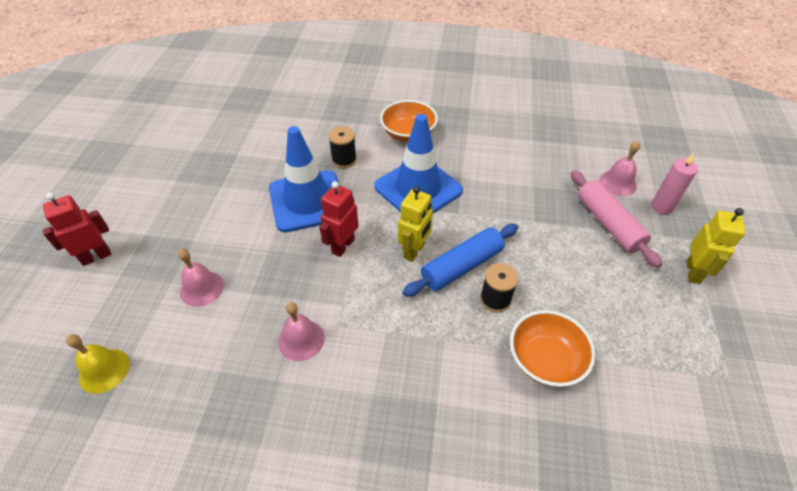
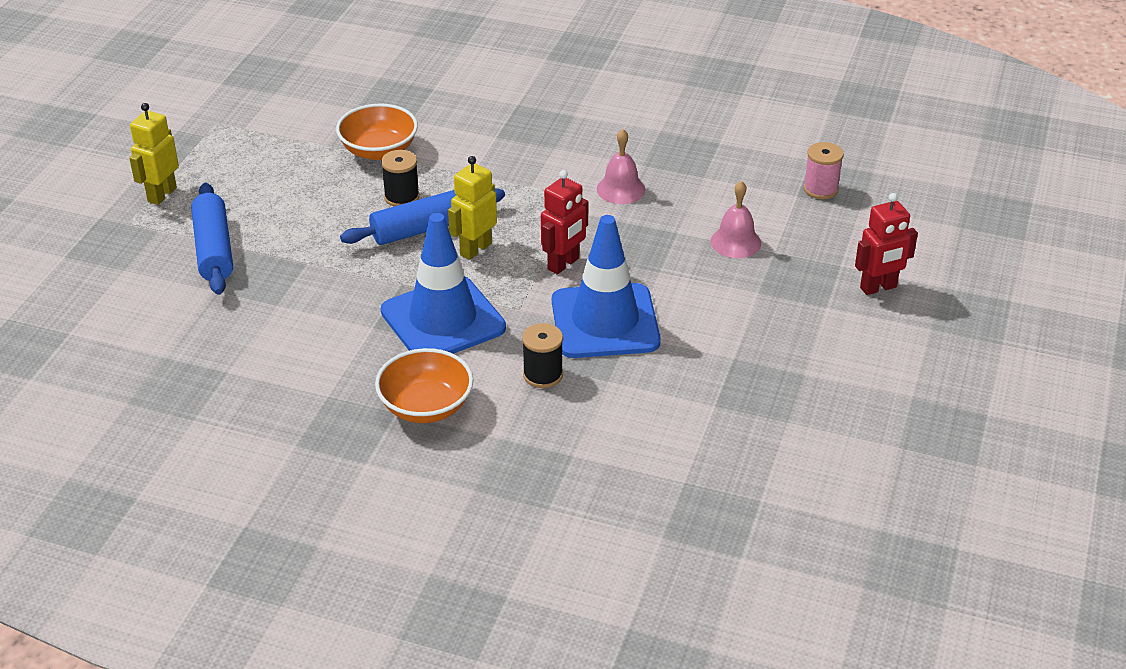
camera: 170 degrees left, 10 degrees down
(104, 370) = (820, 189): yellow bell -> pink spool
(608, 224) = (214, 249): pink rolling pin -> blue rolling pin
(618, 183) = (155, 294): pink bell -> none
(661, 207) = (126, 259): pink candle -> none

